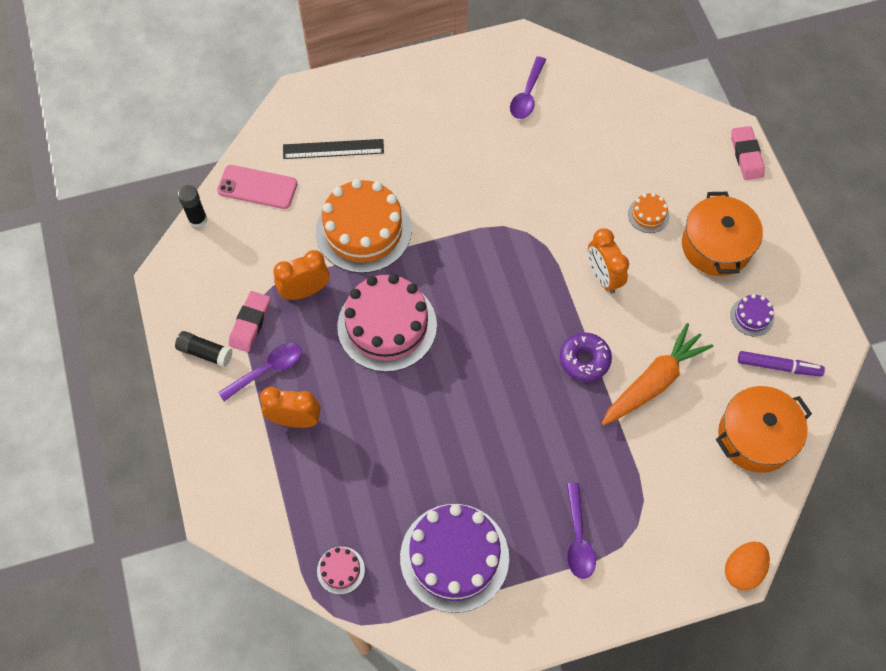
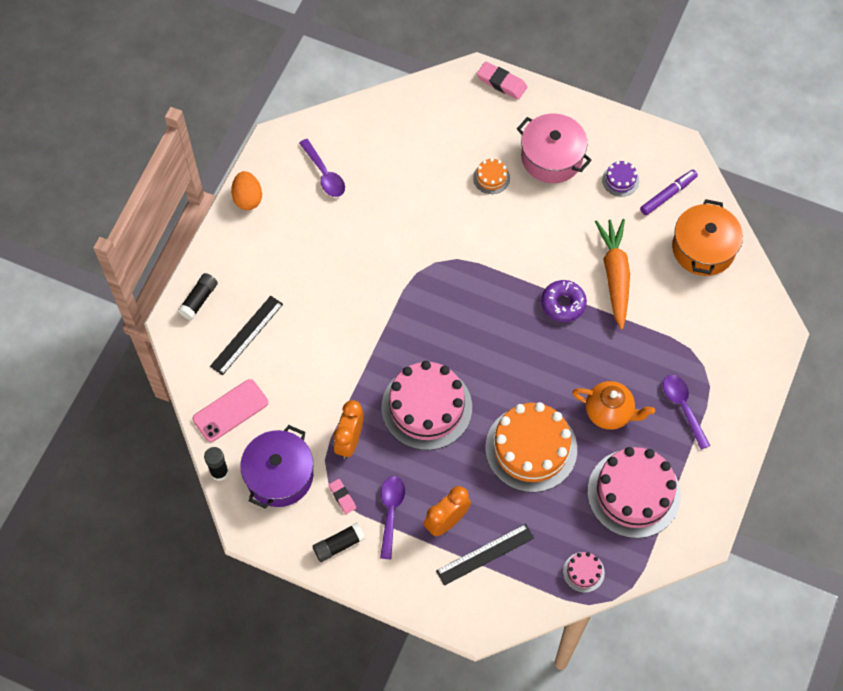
camera: 50 degrees left, 0 degrees up
(230, 263) = (279, 475): none -> purple pot
(250, 323) = (342, 497): pink eraser -> pink eraser, size x0.62
(290, 474) = (485, 554): none -> black ruler
(334, 95) = (199, 300): none -> black glue stick
(363, 230) = (335, 366): orange cake -> orange cake (531, 448)
(454, 557) = (633, 493): purple cake -> pink cake
(514, 477) = (609, 413): none -> orange teapot
(578, 538) = (683, 407): purple spoon -> purple spoon turned 150 degrees counterclockwise
(603, 277) = (512, 243): orange clock -> none
(716, 246) = (551, 157): orange pot -> pink pot
(742, 570) = (781, 329): orange egg -> orange egg (248, 198)

